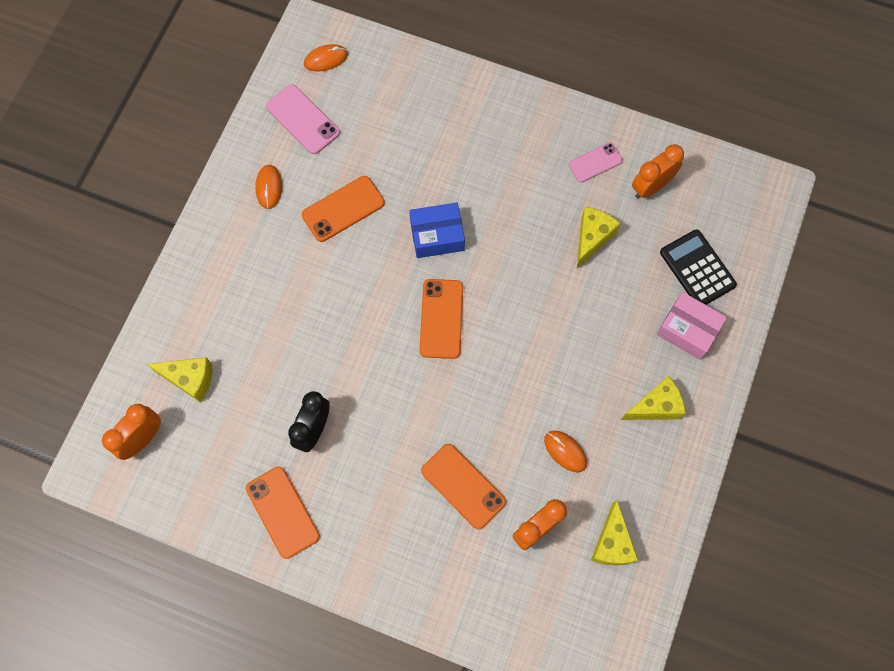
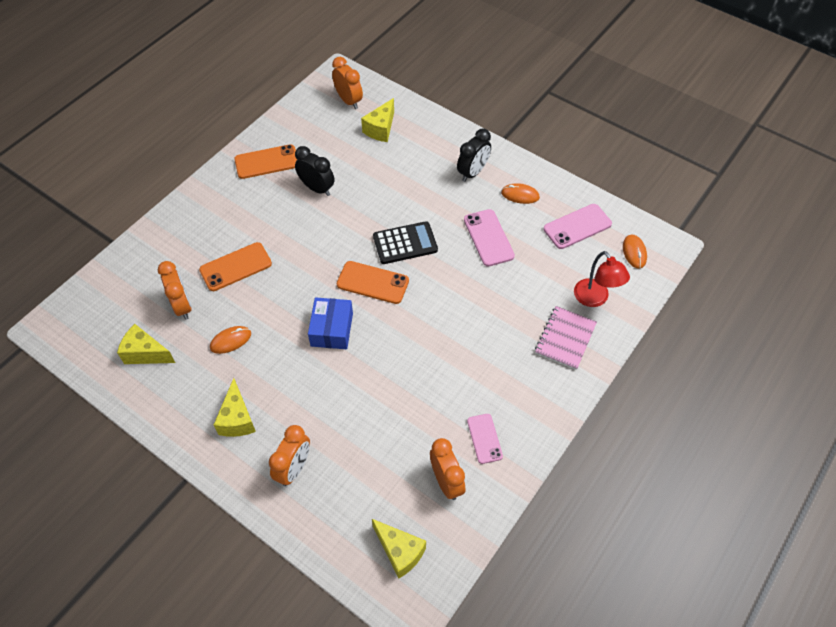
camera: 105 degrees right, 15 degrees down
(244, 247) = (473, 172): none -> black clock
(343, 209) = (488, 238): orange phone -> pink phone
(399, 89) = (595, 299): none -> red lamp
(437, 235) = (446, 296): blue box -> blue box (332, 329)
(458, 109) = (565, 338): none -> pink notebook
(592, 238) = (408, 413): yellow cheese -> yellow cheese (400, 551)
(688, 330) = (294, 468): pink box -> orange clock
(697, 269) = (349, 497): black calculator -> black calculator (405, 243)

